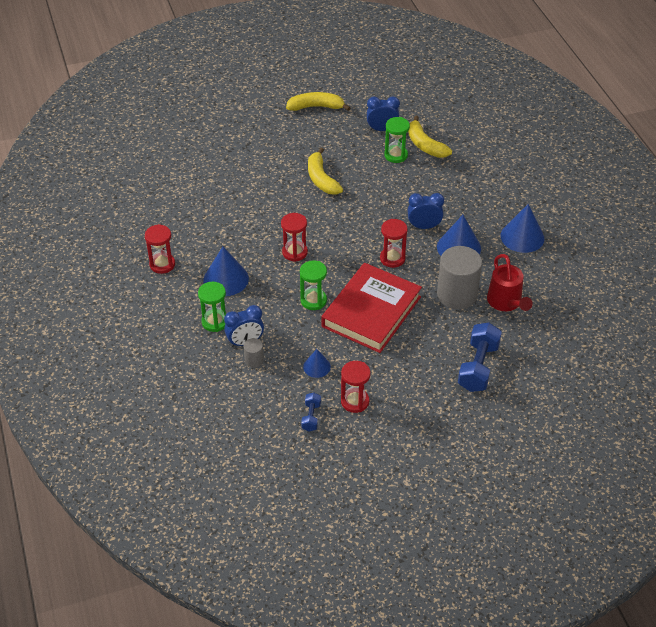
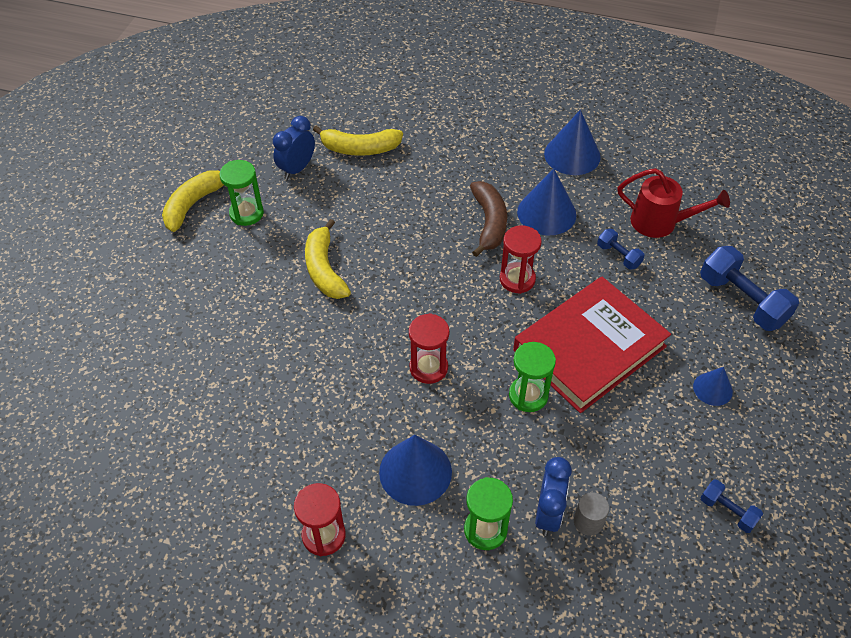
camera: 55 degrees left, 5 degrees up
(317, 366) = (644, 456): blue cone -> blue cone (712, 389)
(321, 179) = (324, 269): yellow banana -> yellow banana turned 60 degrees clockwise
(355, 401) = (728, 449): red hourglass -> none
(371, 311) = (589, 348): red book -> red book turned 75 degrees clockwise
(396, 155) = (351, 181): green hourglass -> green hourglass (246, 213)
(424, 226) = (489, 223): blue clock -> brown banana
(457, 294) = (618, 256): grey cylinder -> blue dumbbell

